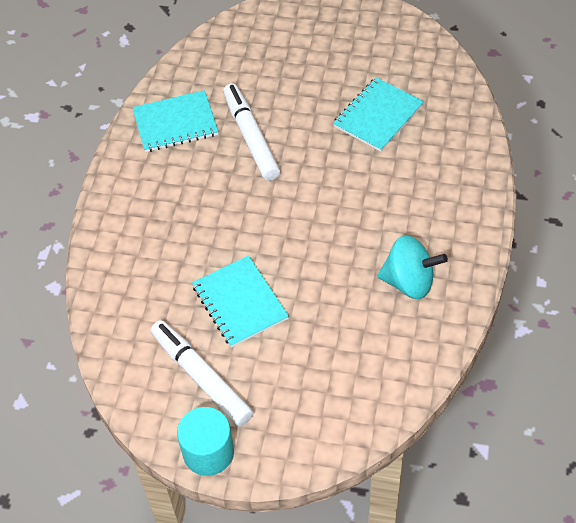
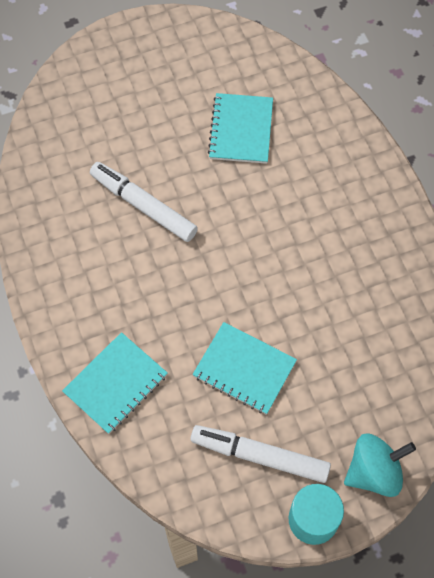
camera: 35 degrees left, 10 degrees up
(175, 123) = (63, 226): turquoise notebook -> turquoise notebook (115, 384)
(409, 282) = (370, 273): turquoise spinning top -> turquoise spinning top (374, 472)

